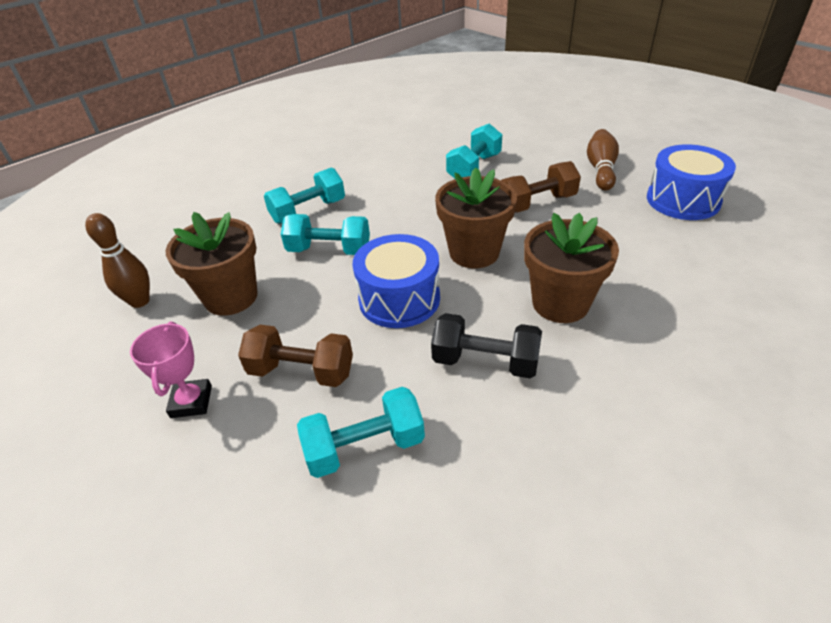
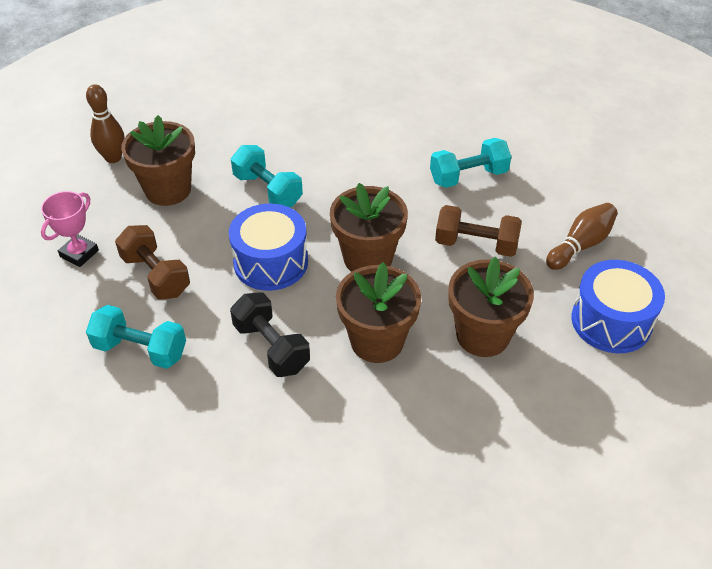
camera: 35 degrees right, 5 degrees up
(308, 211) = (290, 144): turquoise dumbbell -> none
(624, 254) = (482, 335): none -> brown flower pot

